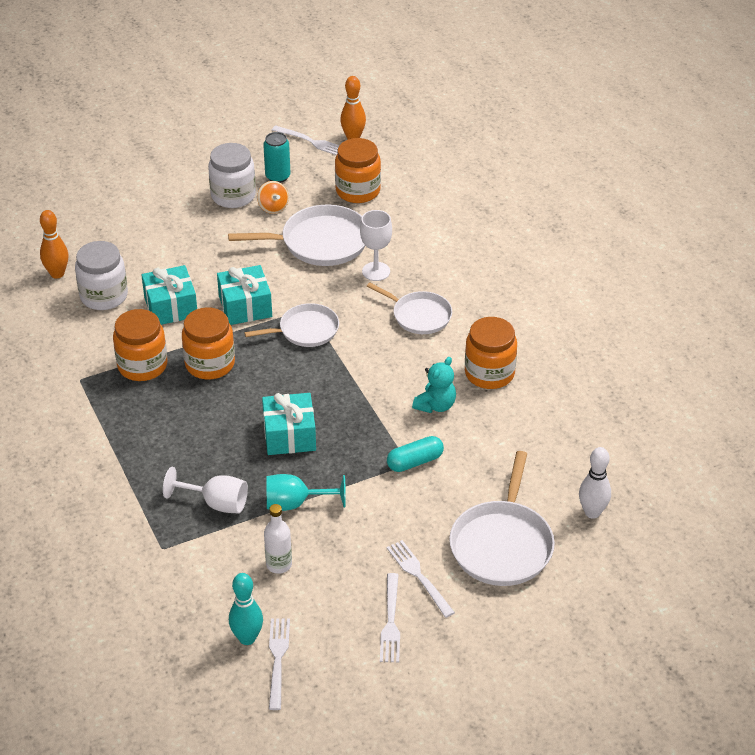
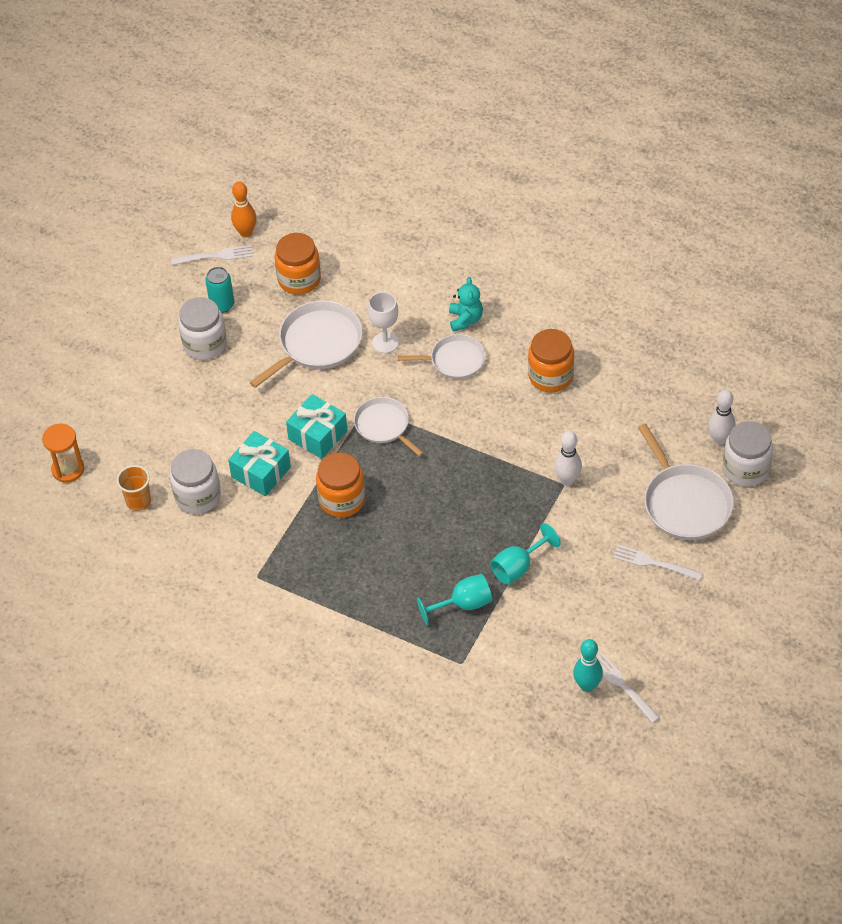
camera: 35 degrees left, 10 degrees up
(34, 223) = (68, 469): none -> orange hourglass
(57, 274) = (138, 501): orange bowling pin -> orange cup
(142, 365) = (292, 534): orange jar -> none
(216, 503) = (463, 604): white goblet -> turquoise goblet
(273, 207) = (248, 335): orange spinning top -> none
(279, 564) = (553, 619): white bottle -> none
(289, 435) = (460, 518): turquoise gift -> none
(305, 330) = (384, 426): white pan -> white pan turned 75 degrees counterclockwise
(391, 622) = (668, 608): white fork -> none
(415, 462) = (567, 480): turquoise capsule -> white bowling pin
(435, 405) = (538, 426): turquoise teddy bear -> turquoise teddy bear (465, 319)
(591, 551) = (745, 469): none -> white jar

